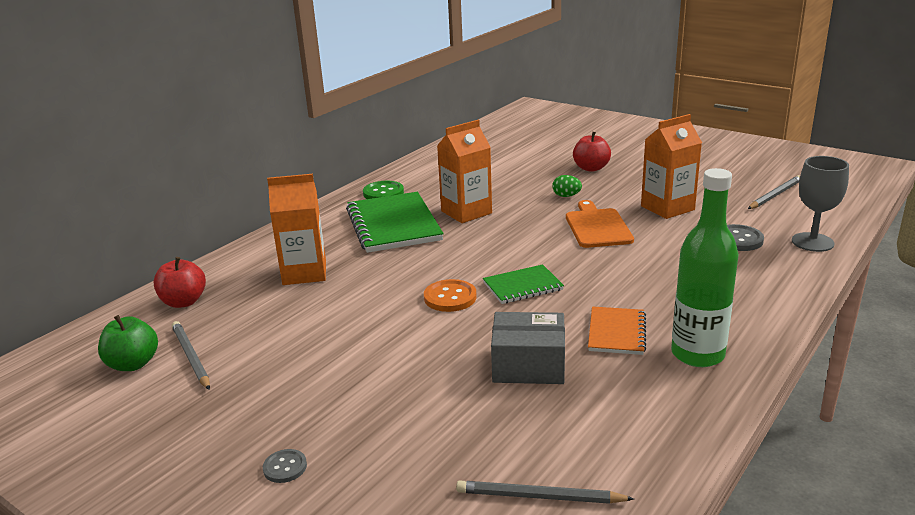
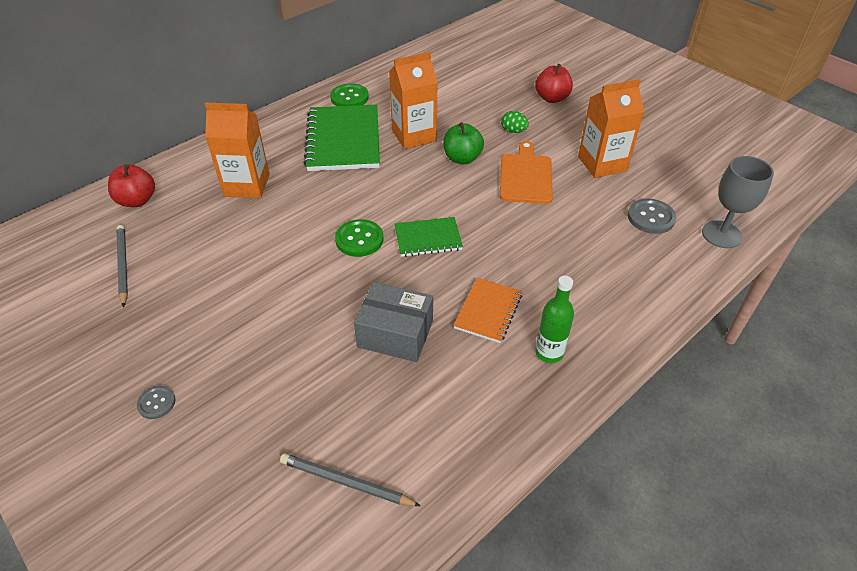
camera: 10 degrees right, 20 degrees up
(133, 364) = (76, 264): green apple -> green apple (462, 158)
(450, 297) = (359, 239): orange button -> green button
(697, 354) = (549, 352): green bottle -> green bottle, size x0.59
(775, 195) = (714, 165): grey pencil -> none

